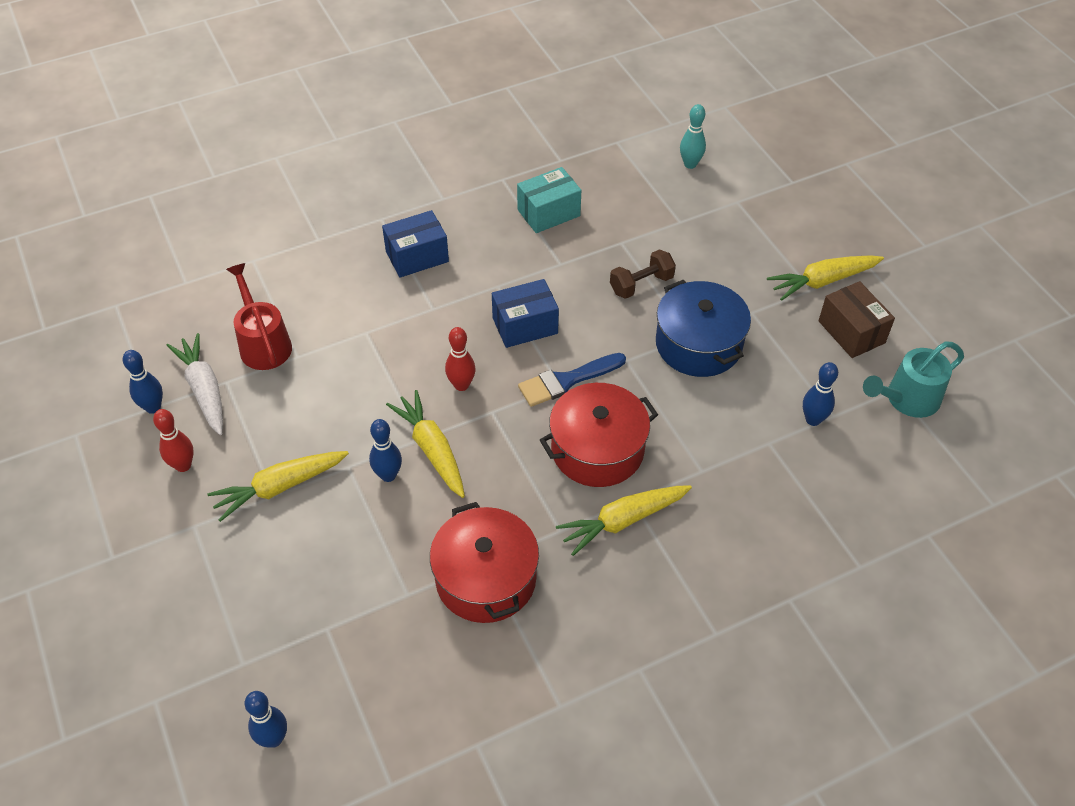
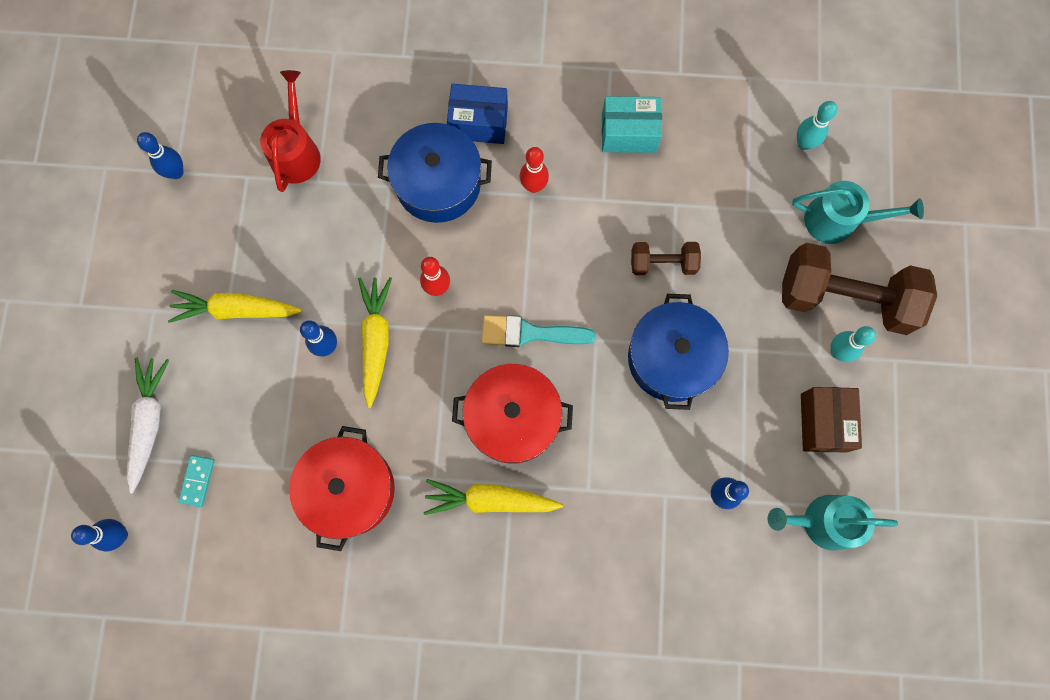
camera: 30 degrees right, 25 degrees up
(183, 465) = (172, 245): red bowling pin -> red bowling pin (533, 186)
(204, 390) = (225, 176): white carrot -> white carrot (149, 423)
(328, 647) = (197, 481): none -> turquoise domino
(410, 312) = (438, 183): none -> blue pot
(525, 325) = (529, 253): blue box -> none
(567, 381) = (530, 333): blue brush -> turquoise brush
(754, 200) = (838, 220): none -> turquoise watering can
(799, 245) = (844, 298): none -> brown dumbbell
(823, 281) = (837, 352): yellow carrot -> turquoise bowling pin

